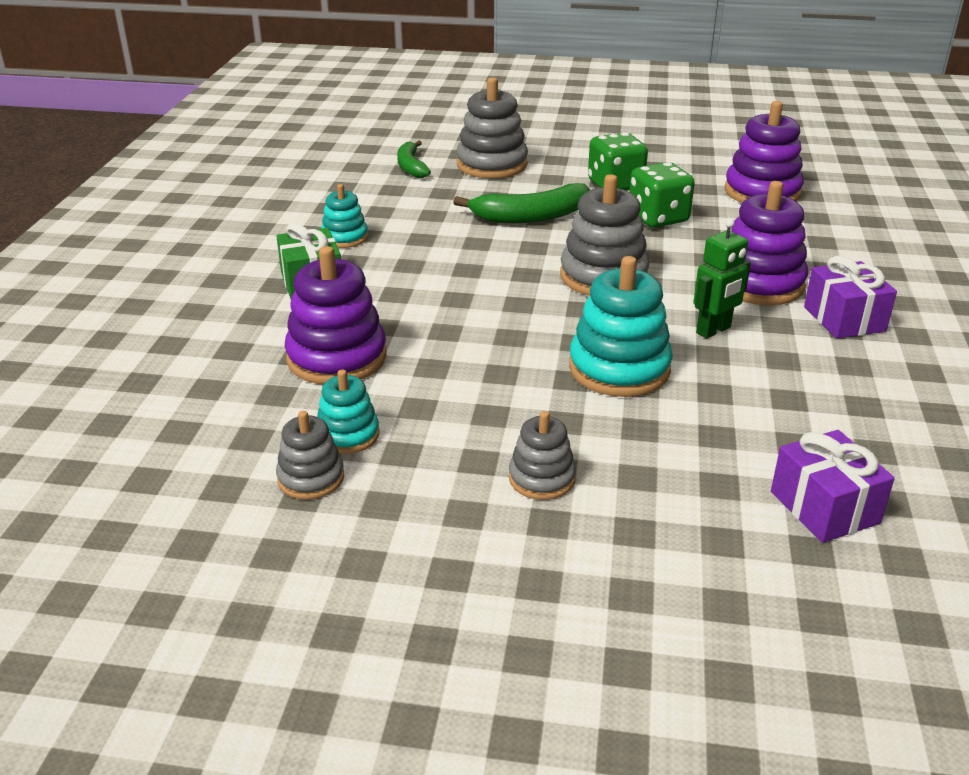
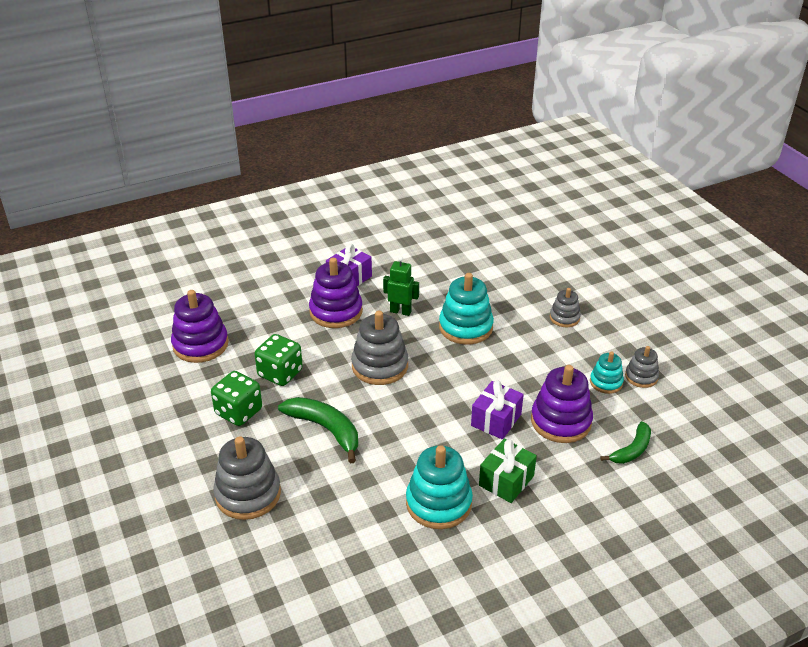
camera: 125 degrees left, 5 degrees up
(344, 238) = (438, 503): turquoise stacking toy -> turquoise stacking toy, size x1.76
(411, 167) = (288, 542): green banana -> green banana (632, 450)
(824, 507) = (501, 252): purple gift -> purple gift (496, 420)

